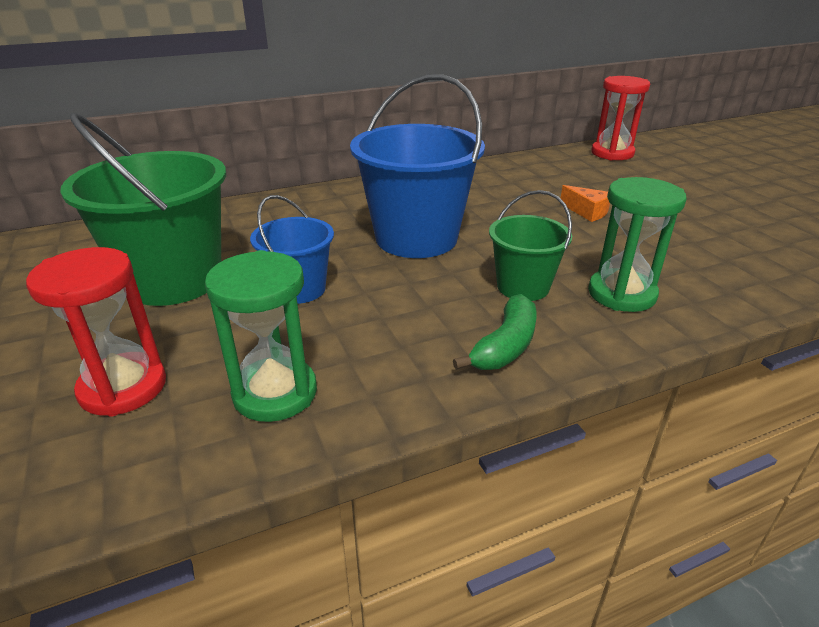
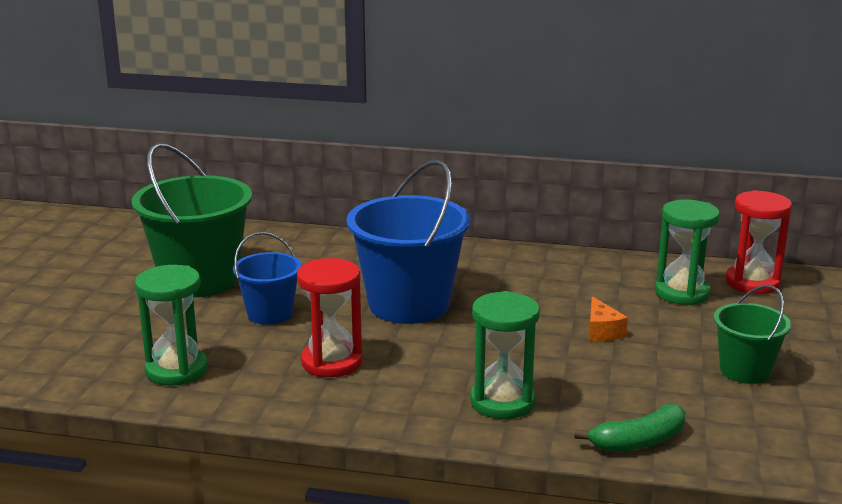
camera: 35 degrees right, 10 degrees down
(123, 387) = (104, 336): red hourglass -> red hourglass (332, 362)
(505, 346) = (352, 400): green banana -> green banana (638, 442)
(523, 287) = (432, 369): green bucket -> green bucket (745, 371)
(586, 171) = (682, 293): none -> green hourglass

